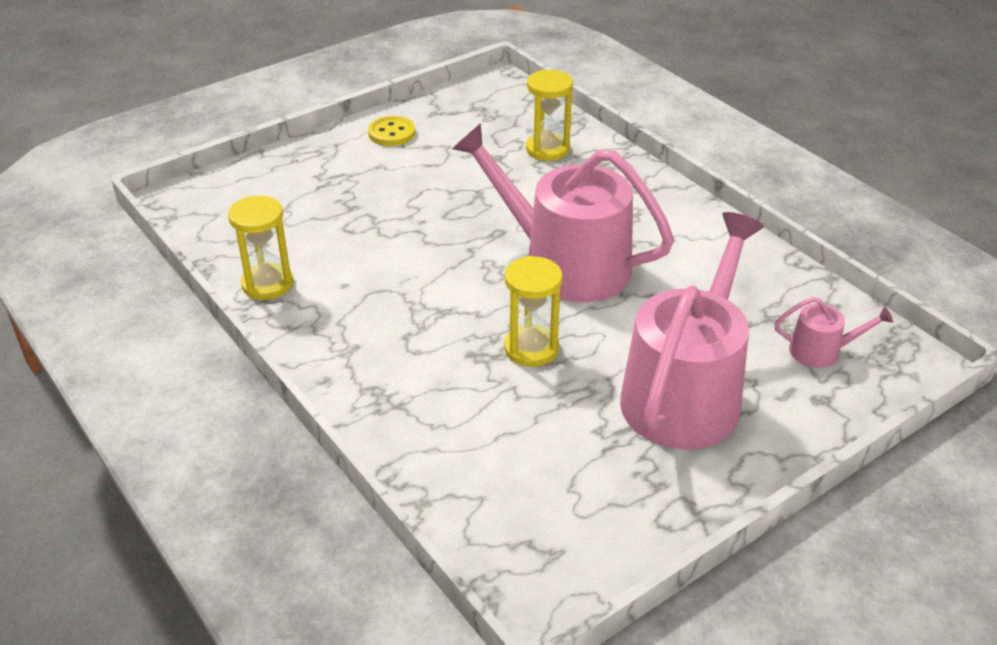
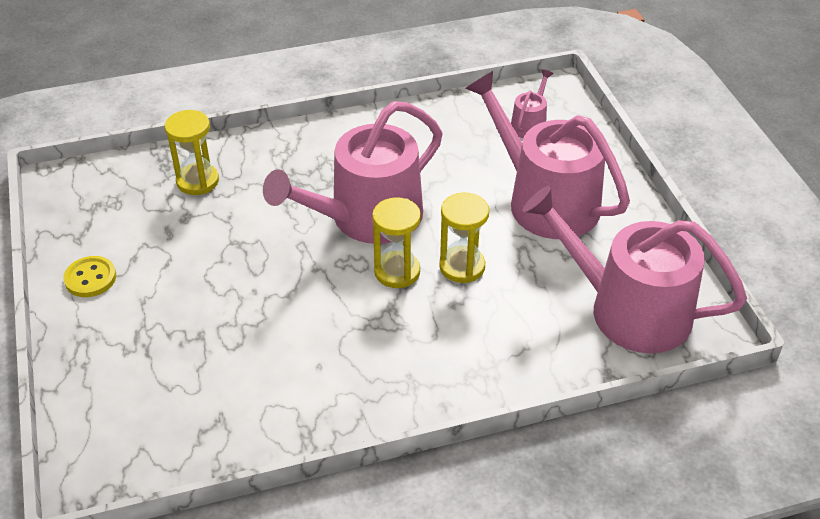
camera: 70 degrees left, 5 degrees up
(267, 284) = (286, 423): yellow hourglass -> yellow hourglass (397, 272)
(537, 505) = (628, 310): none -> pink watering can

